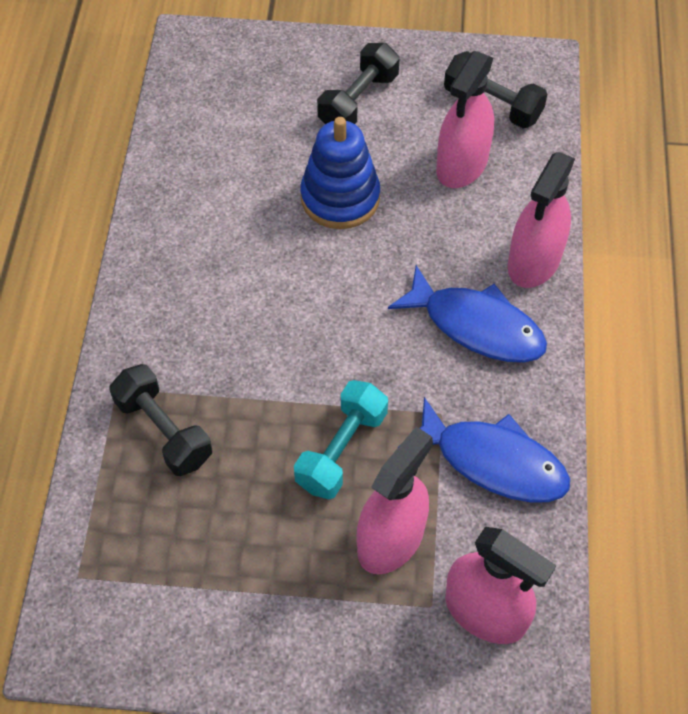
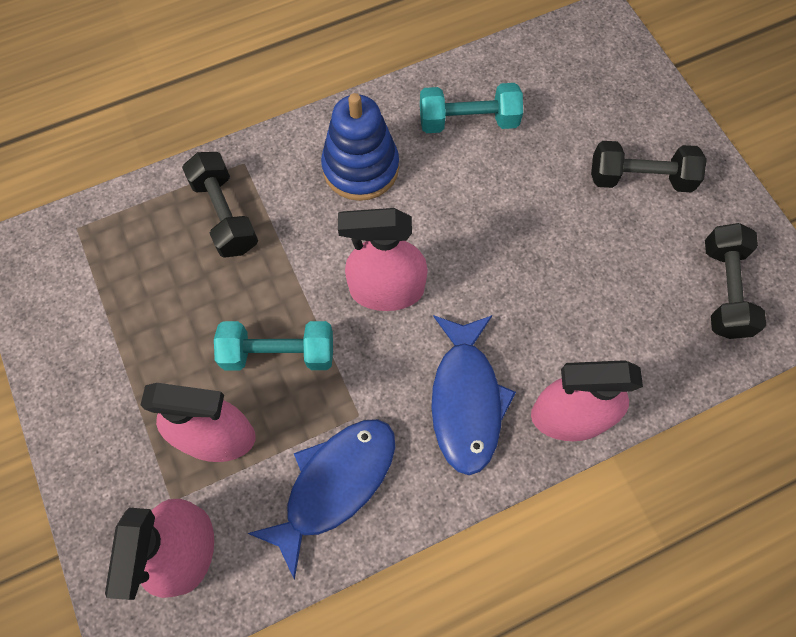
camera: 60 degrees right, 10 degrees up
(164, 431) = (225, 215): black dumbbell -> black dumbbell turned 45 degrees counterclockwise
(212, 188) = (468, 121): none -> turquoise dumbbell
(340, 198) = (526, 219): blue stacking toy -> blue stacking toy (360, 168)
(462, 164) = (634, 299): pink spray bottle -> pink spray bottle (387, 290)
(493, 462) = (335, 484): blue fish -> blue fish turned 135 degrees counterclockwise

